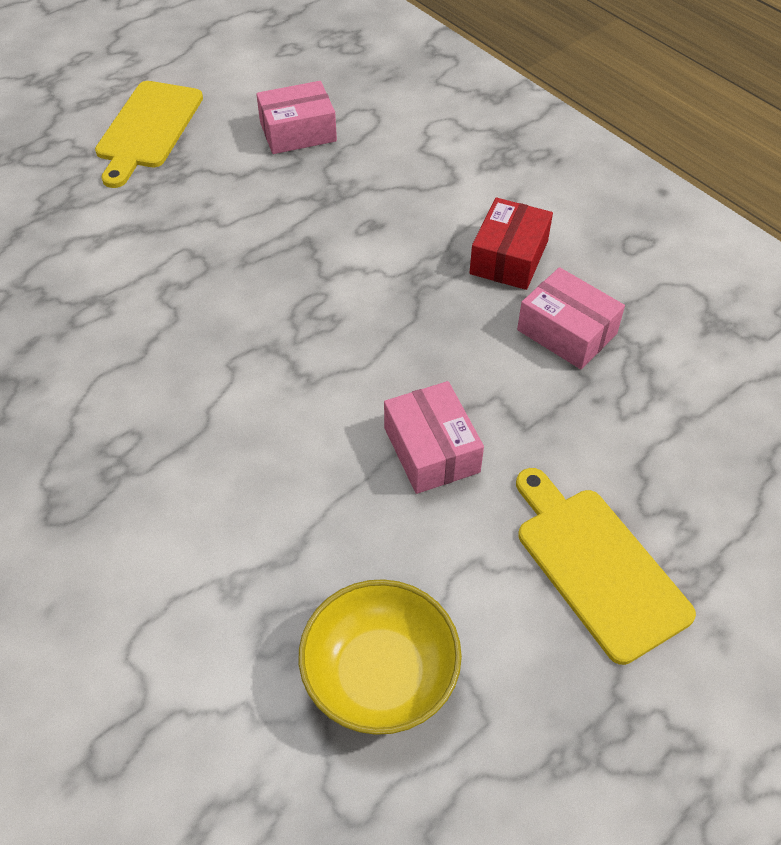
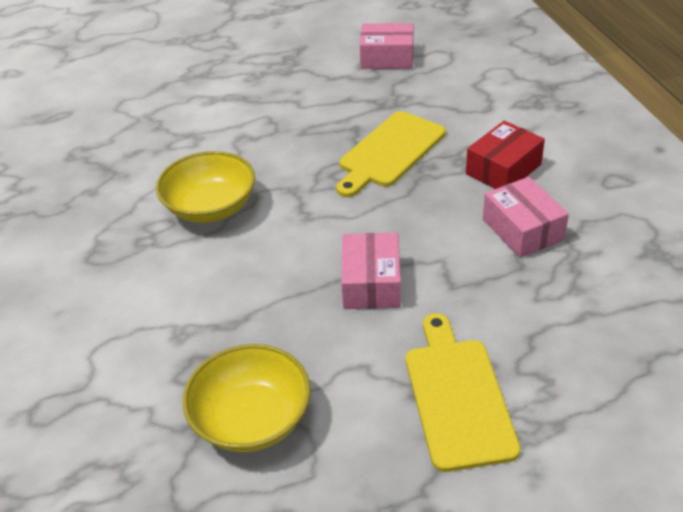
camera: 25 degrees right, 10 degrees down
(148, 129) = (283, 39): yellow cutting board -> yellow cutting board (389, 152)
(178, 399) = (211, 207): none -> yellow bowl

